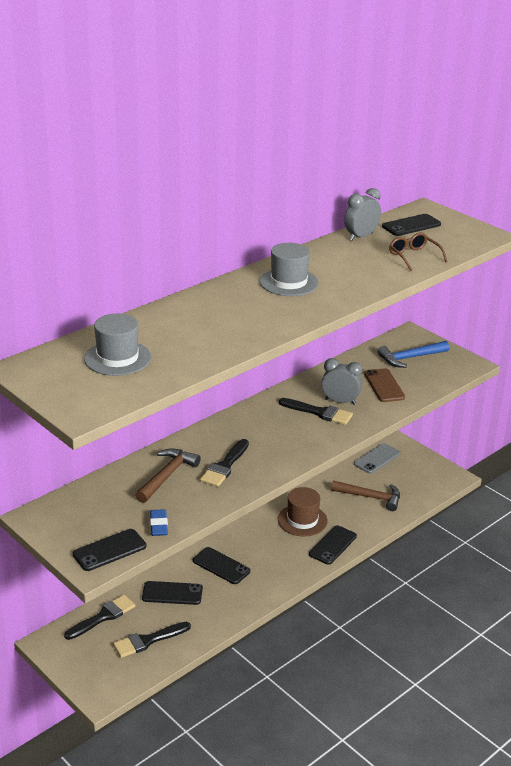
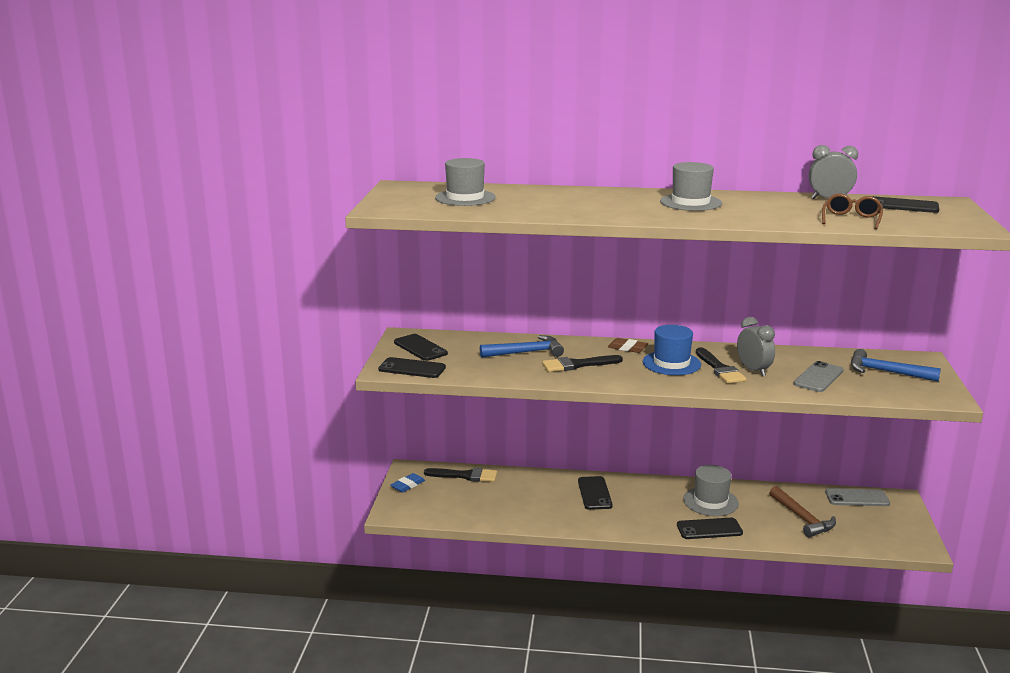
camera: 50 degrees right, 10 degrees down
(148, 640) = (470, 504): black brush -> none
(158, 525) = (467, 372): blue eraser -> blue eraser (408, 485)
(167, 476) = (526, 352): brown hammer -> blue hammer
(172, 593) = (532, 489): black phone -> black phone (420, 348)
(230, 427) = (627, 348): none -> brown eraser
(282, 425) = (671, 363): none -> blue hat
(302, 520) = (710, 501): brown hat -> grey hat
(384, 386) = (818, 377): brown phone -> grey phone

